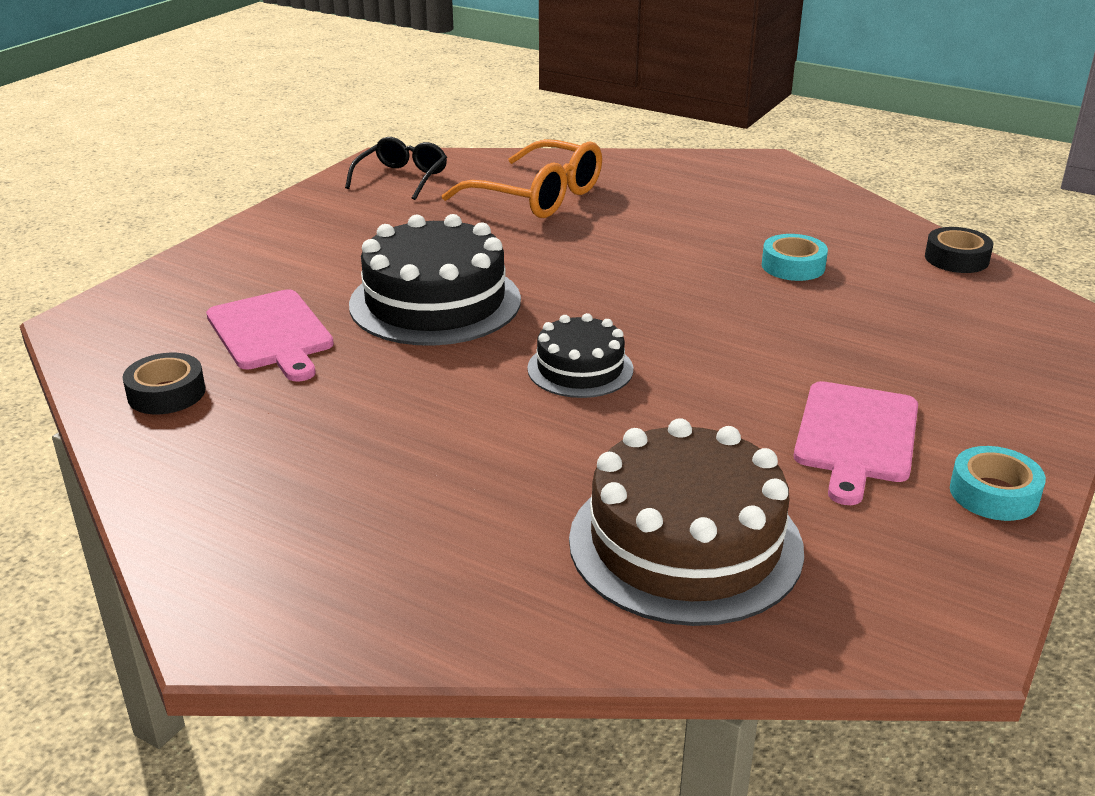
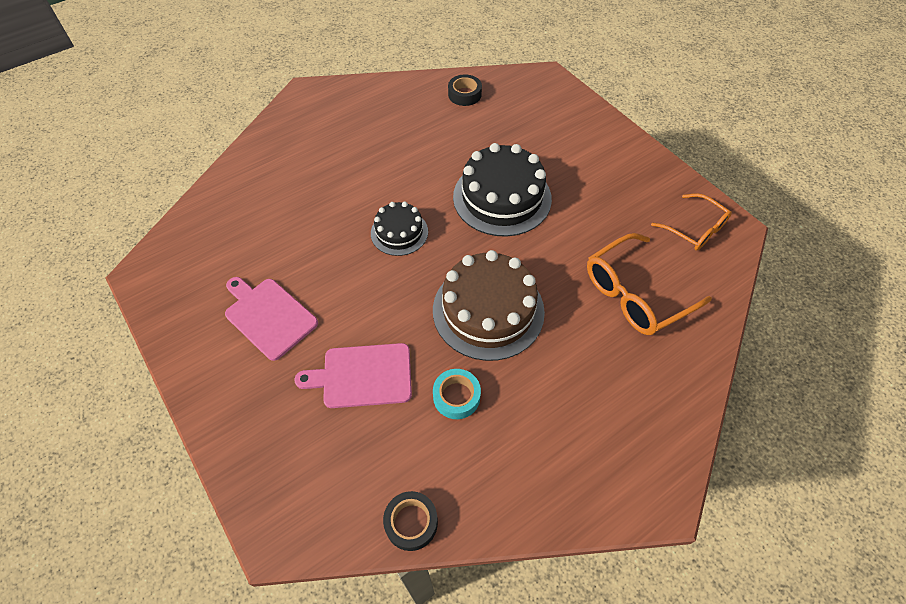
camera: 115 degrees right, 25 degrees up
(271, 333) = (501, 132): pink cutting board -> pink cutting board (363, 376)
(402, 178) = (695, 229): black glasses -> orange glasses
(685, 543) = (252, 216): brown cake -> brown cake (488, 310)
(993, 493) = (190, 345): turquoise tape -> none

